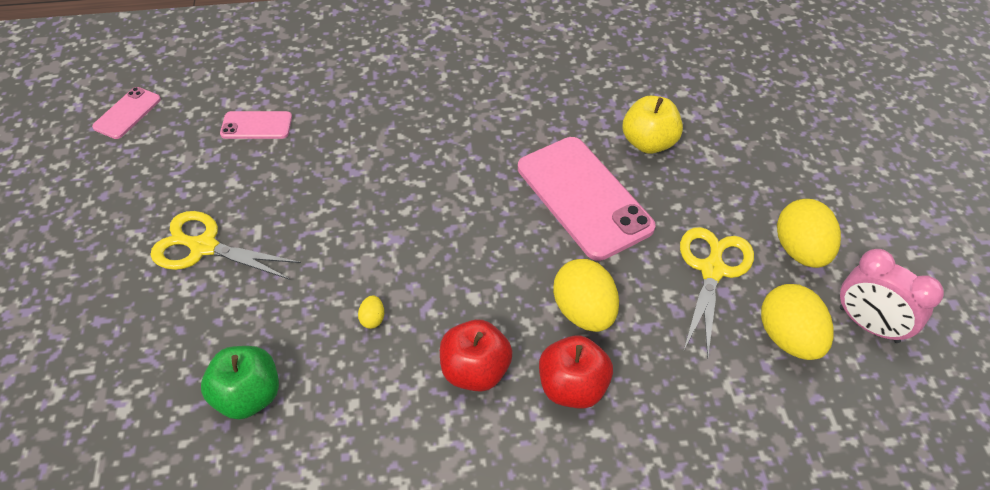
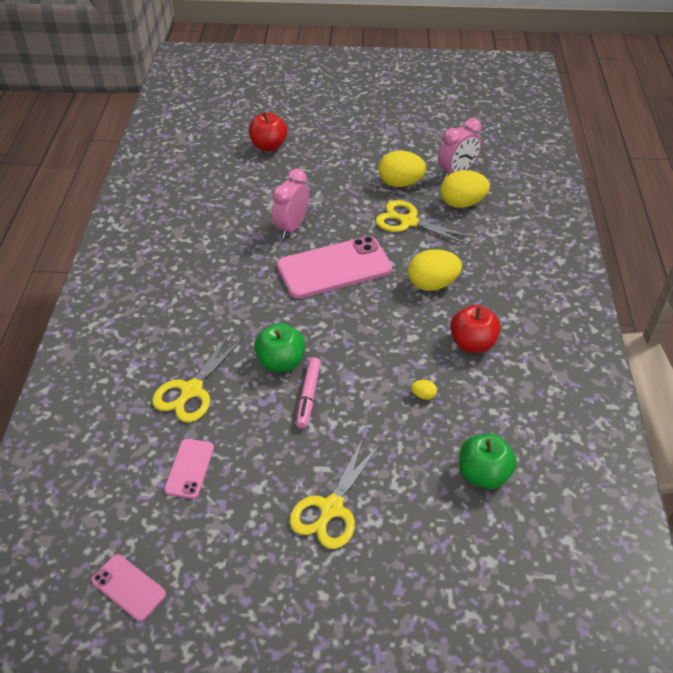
camera: 80 degrees left, 5 degrees down
(358, 106) = (192, 390): none -> yellow scissors
(360, 204) = (308, 396): none -> pink marker
(408, 171) = (281, 362): none -> green apple
(572, 387) = (488, 299): red apple -> red apple (268, 146)
(648, 143) = (291, 227): yellow apple -> pink clock

